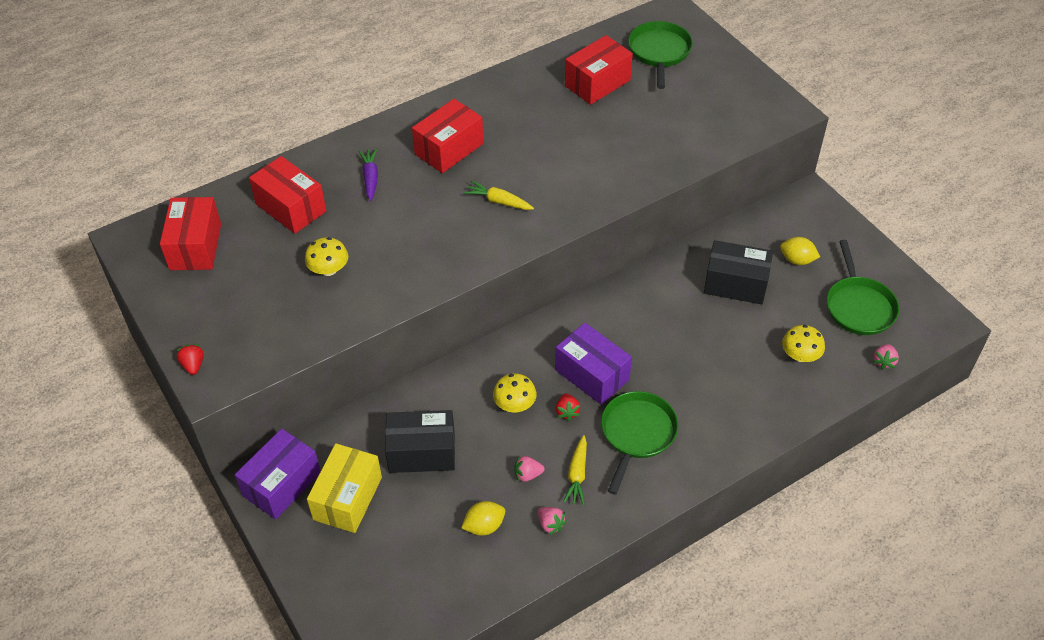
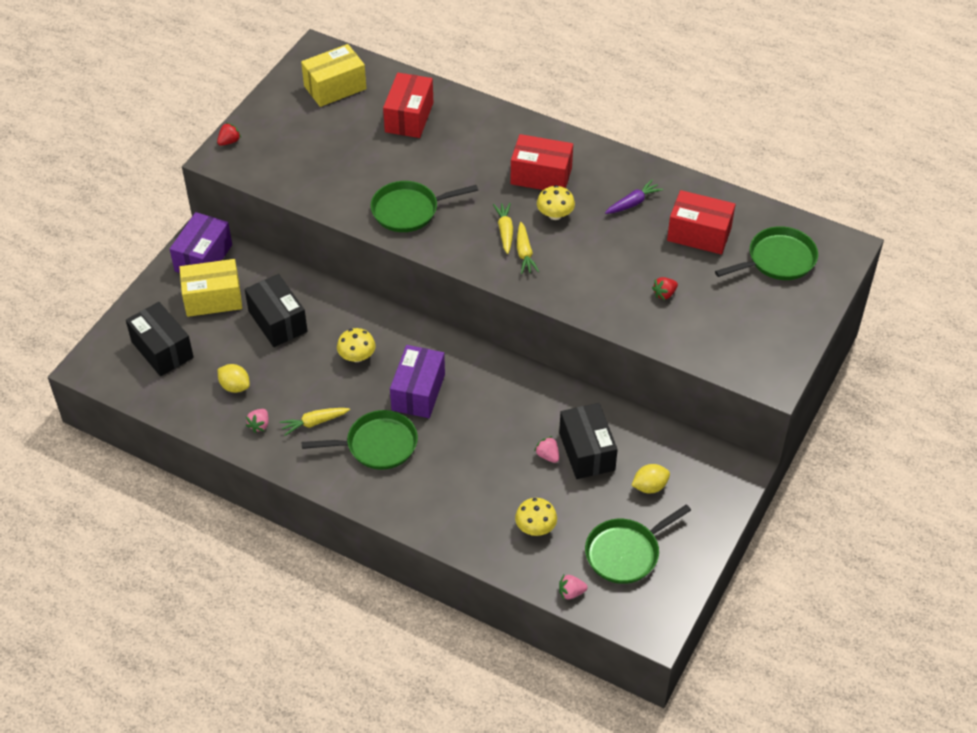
camera: 60 degrees right, 0 degrees up
(195, 246) = (335, 87): red box -> yellow box
(282, 484) = (203, 258): purple box -> purple box turned 75 degrees counterclockwise
(329, 269) = (363, 167): yellow mushroom -> yellow mushroom (555, 214)
(370, 178) = (473, 146): purple carrot -> purple carrot (633, 203)
(385, 576) = (162, 350): none -> black box
(417, 259) = (408, 210): none -> green pan
(527, 475) = (296, 392): pink strawberry -> pink strawberry (547, 455)
(536, 199) = (524, 253): none -> yellow carrot
(567, 412) = (370, 391): red strawberry -> red strawberry (664, 294)
(797, 260) = (649, 486): yellow lemon -> yellow lemon turned 75 degrees clockwise

